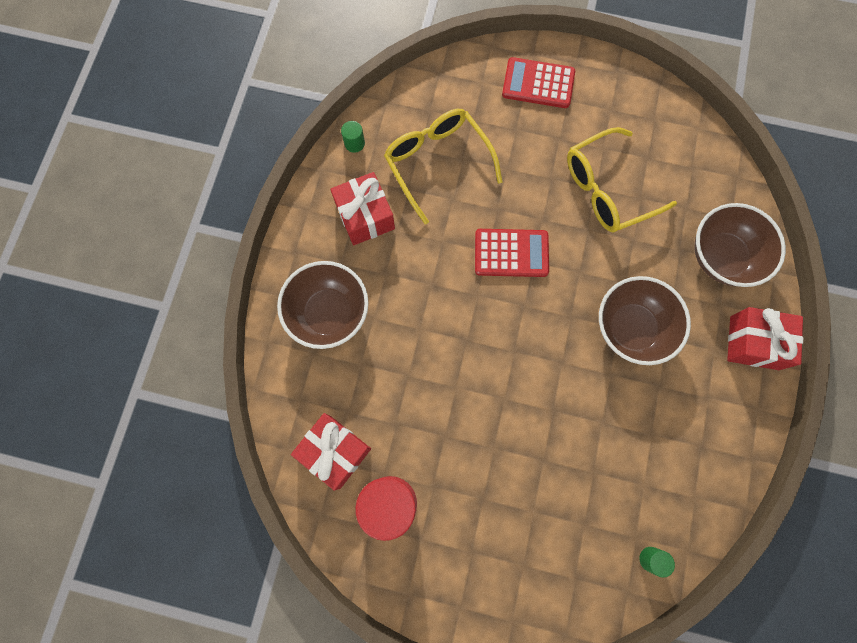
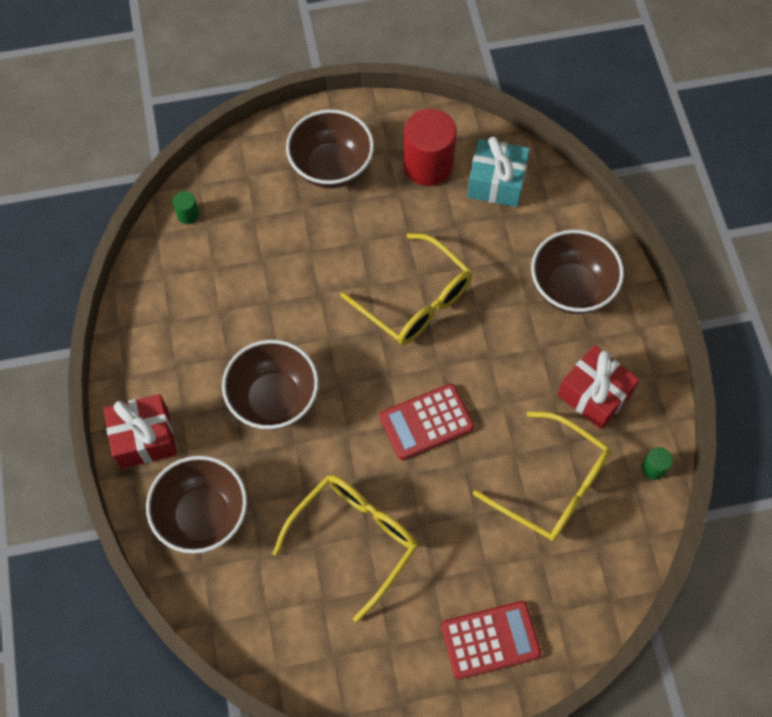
camera: 155 degrees right, 10 degrees down
(335, 451) = (496, 183): red gift -> turquoise gift
(469, 363) = (416, 301): none -> yellow glasses
(486, 548) = (331, 167): none -> brown bowl

